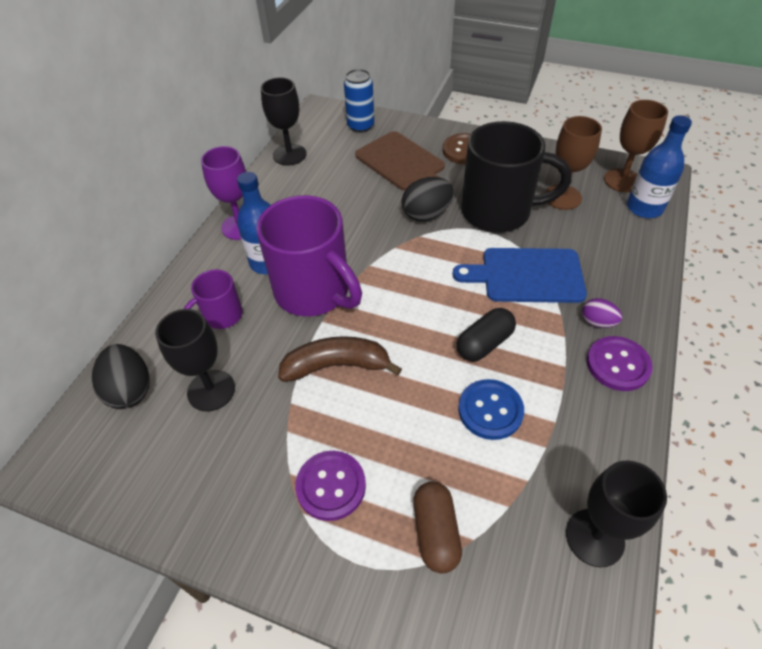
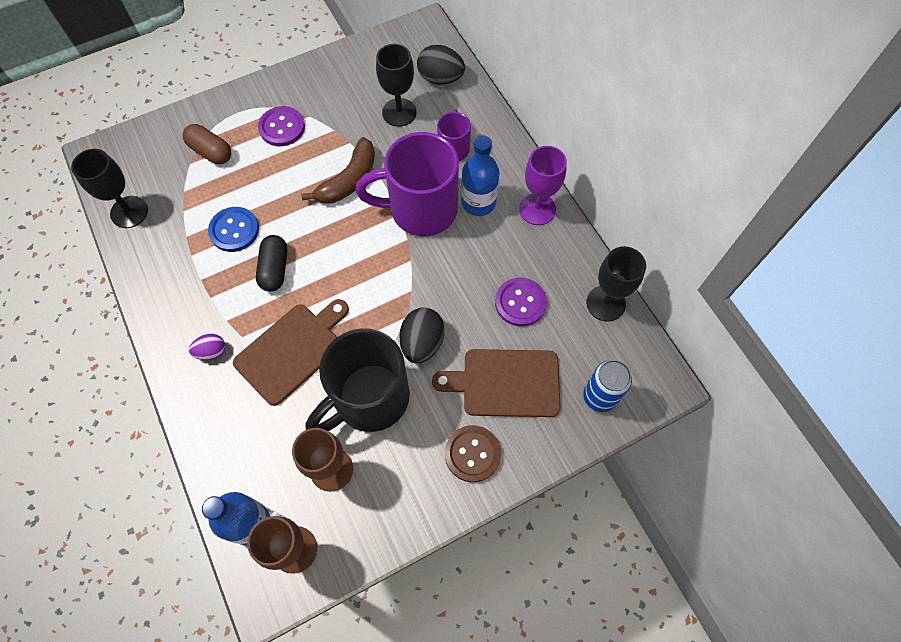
camera: 130 degrees right, 15 degrees up
(527, 275) = (292, 350): blue cutting board -> brown cutting board
(617, 364) = (176, 327): purple button -> purple button (520, 303)

